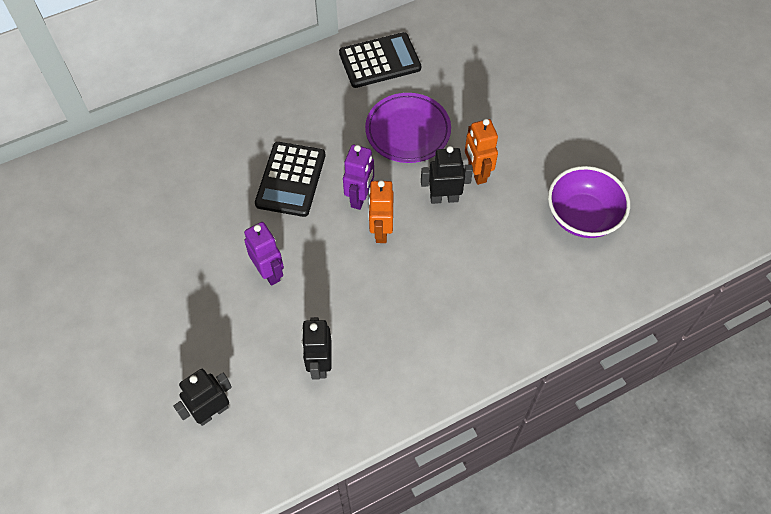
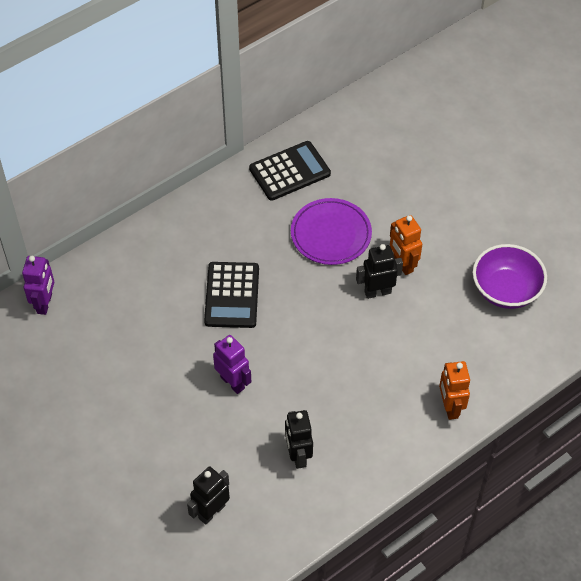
camera: 10 degrees left, 5 degrees down
(360, 197) = (300, 302): purple robot -> purple robot (45, 303)
(381, 231) = (326, 330): orange robot -> orange robot (450, 407)

